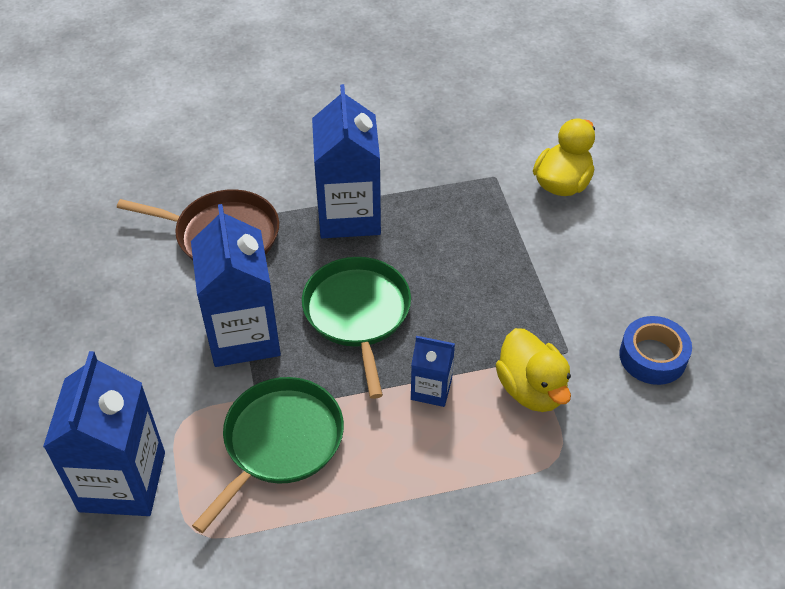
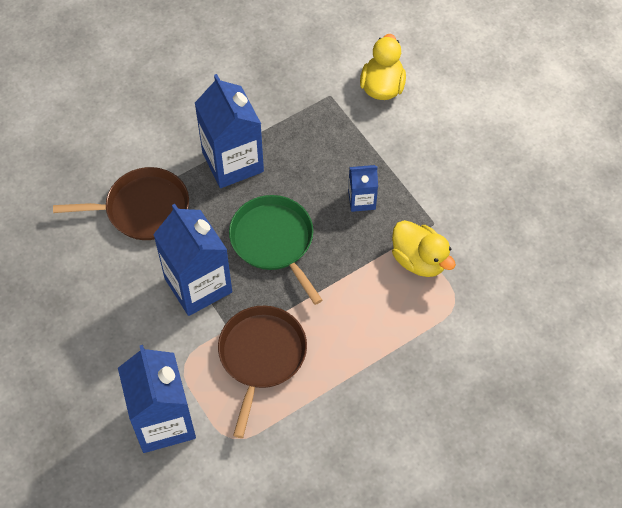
camera: 20 degrees left, 10 degrees up
(279, 442) = (261, 356): green pan -> brown pan
(431, 389) = (350, 282): blue carton -> blue carton (361, 200)
(652, 356) = (493, 209): blue tape -> none

